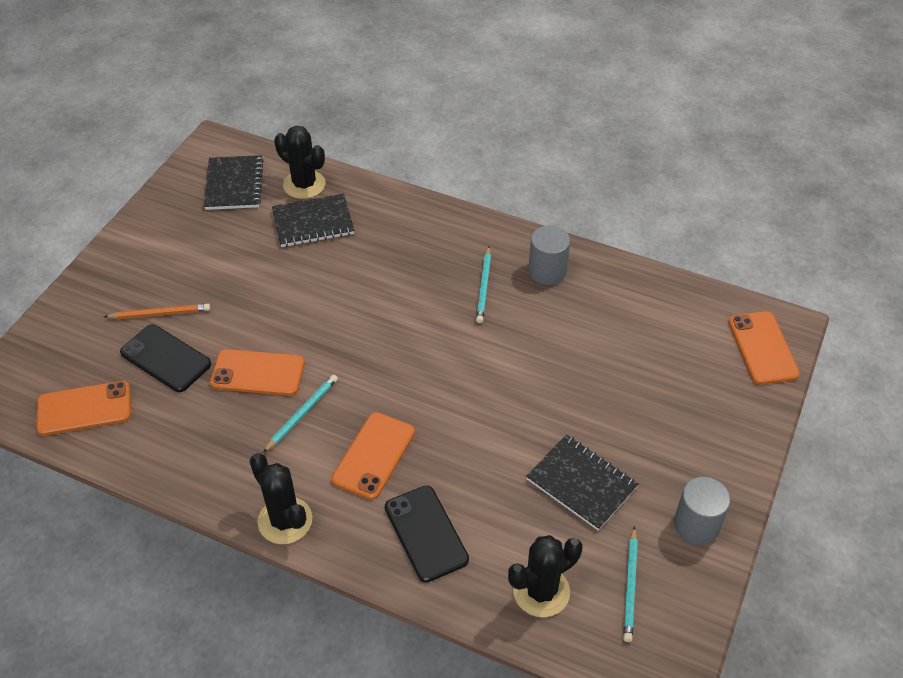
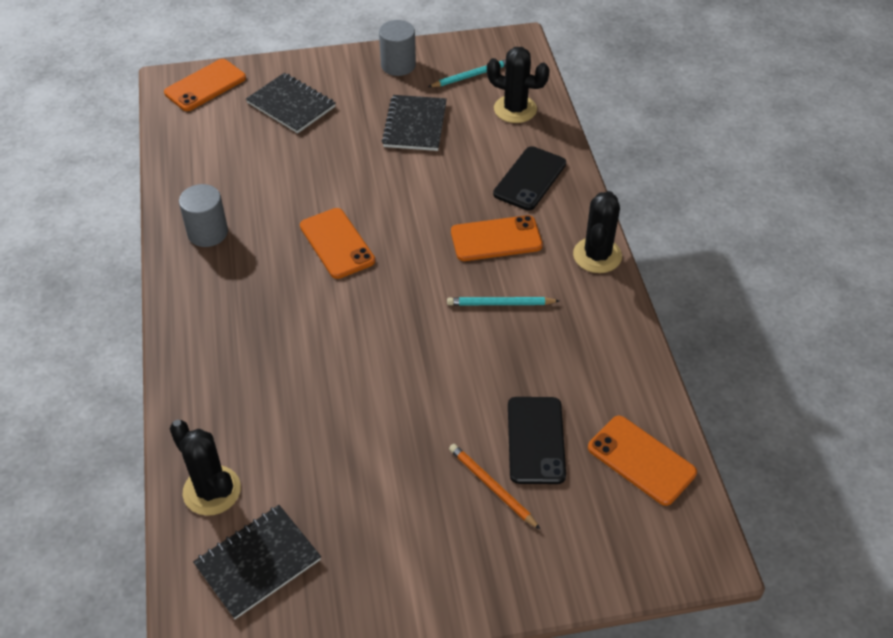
camera: 125 degrees left, 0 degrees up
(258, 373) = (488, 360): orange phone -> orange phone (337, 243)
(304, 185) = (212, 491): black cactus -> black cactus turned 45 degrees counterclockwise
(313, 222) = (267, 443): black notebook -> black notebook (291, 105)
(484, 286) = (259, 264): turquoise pencil -> none

